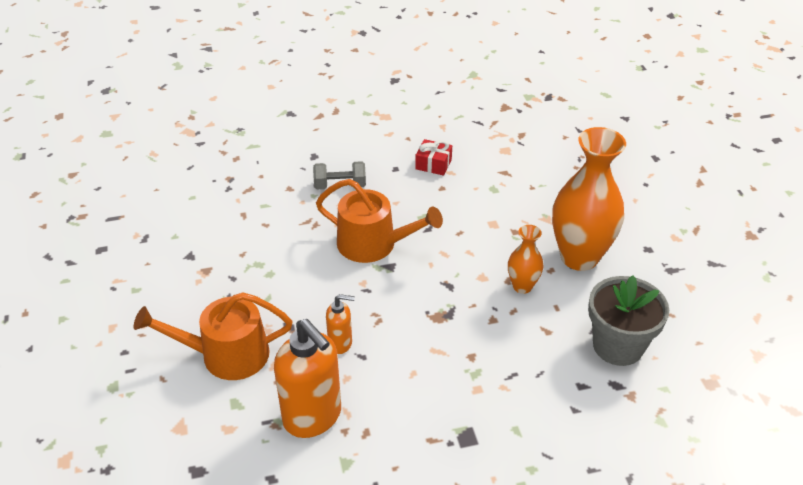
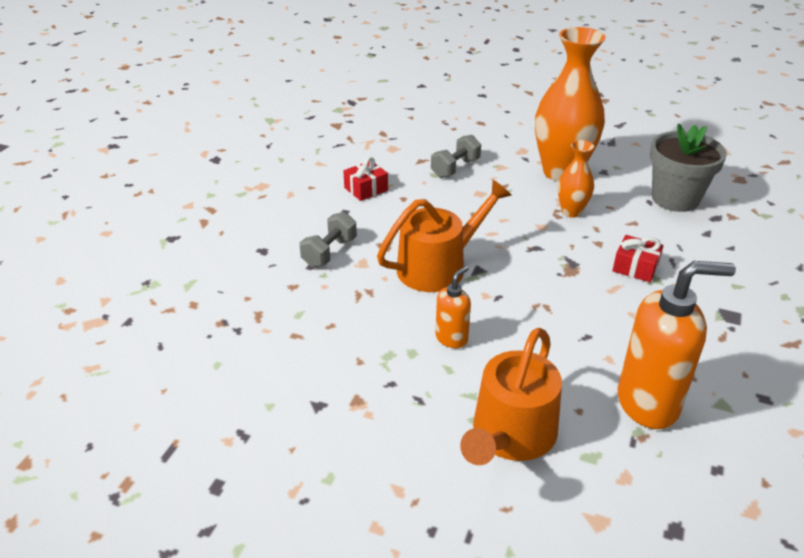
camera: 55 degrees left, 5 degrees down
(340, 343) = (559, 343): orange soap dispenser -> orange soap dispenser (452, 338)
(479, 354) = (635, 267): none -> red gift
(514, 195) = (455, 168): none -> grey dumbbell

